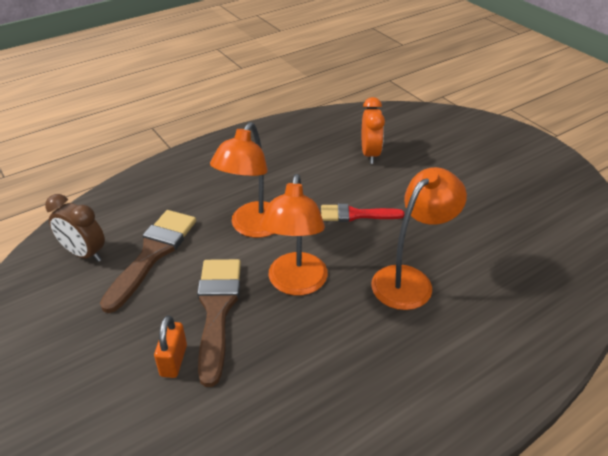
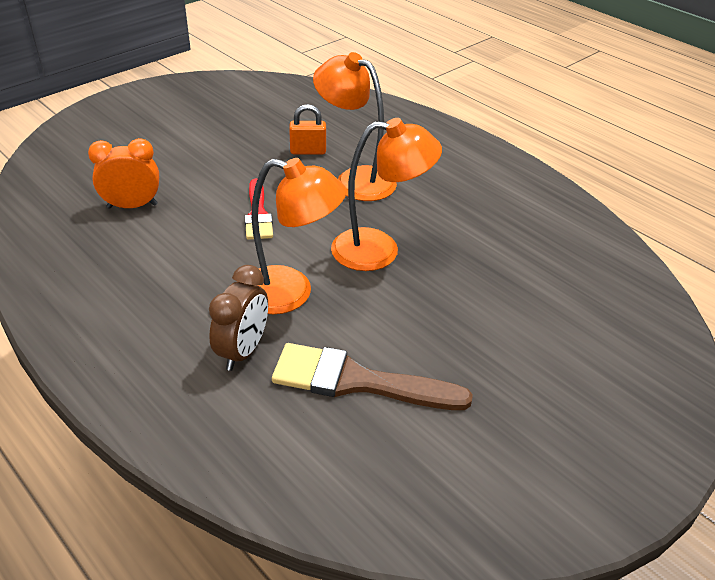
camera: 100 degrees left, 0 degrees up
(84, 253) = (373, 462): brown clock -> brown clock (243, 351)
(173, 360) = (514, 325): orange padlock -> orange padlock (308, 151)
(217, 310) = (435, 304): brown brush -> none

